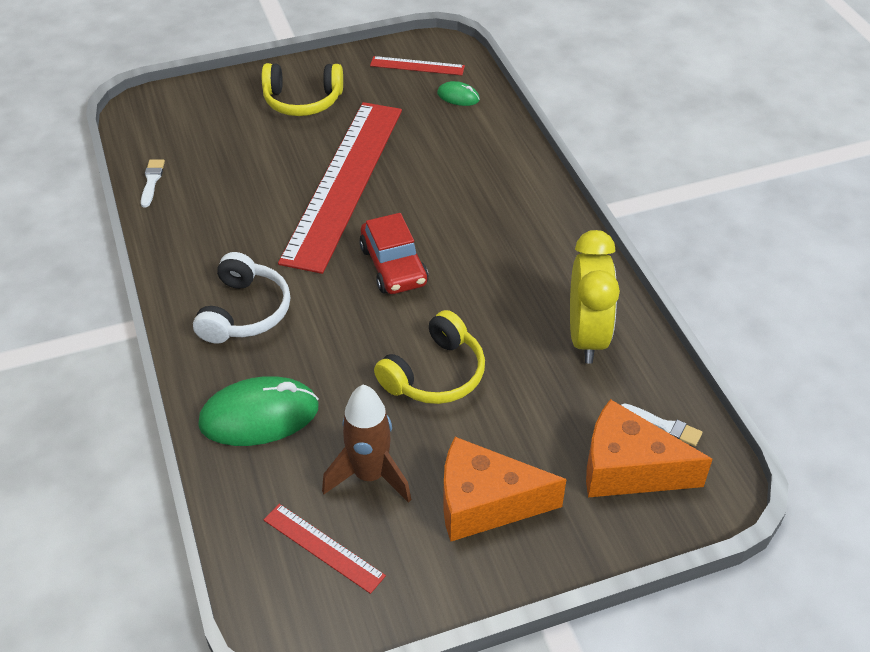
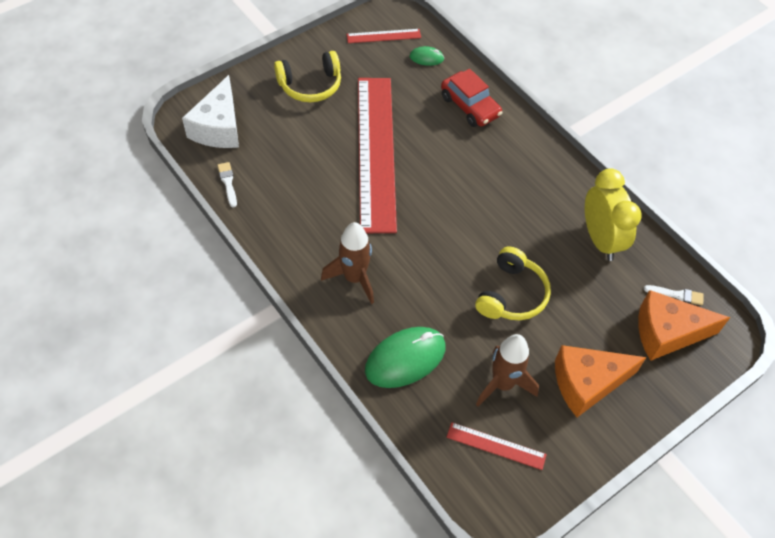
camera: 20 degrees left, 10 degrees up
(173, 124) = (218, 128): none -> white cheese
(245, 312) = (354, 278): white headphones -> brown rocket
(394, 266) = (444, 214): red car -> red car (470, 106)

